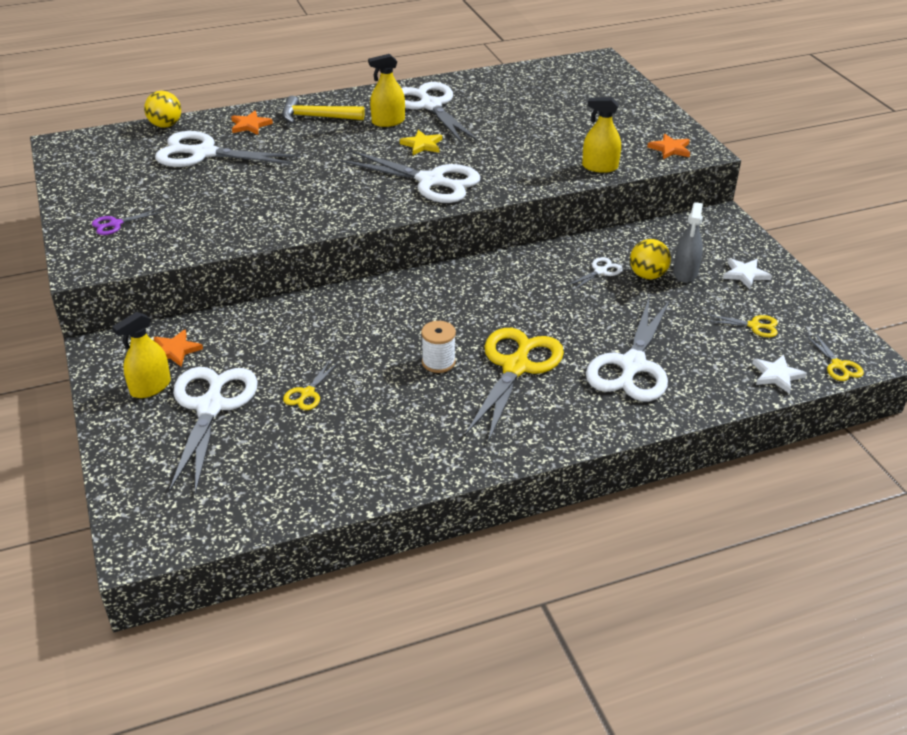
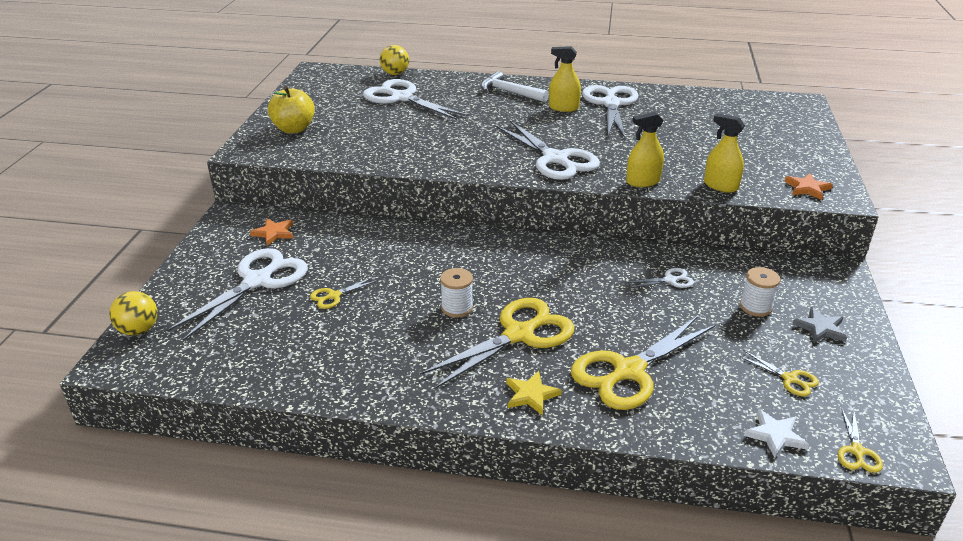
camera: 30 degrees right, 5 degrees down
(116, 224) = (294, 129): purple scissors -> yellow apple
(150, 387) = (233, 253): yellow spray bottle -> yellow spray bottle (643, 181)
(250, 125) = (454, 87): orange star -> none
(316, 117) = (509, 92): yellow hammer -> white hammer
(422, 145) = (575, 131): yellow star -> yellow star (531, 395)
(632, 365) = (629, 371): white scissors -> yellow scissors
(647, 275) = (714, 297): yellow ball -> yellow ball (139, 330)
(685, 273) = (755, 307): grey spray bottle -> white spool
(745, 274) = (820, 328): white star -> grey star

